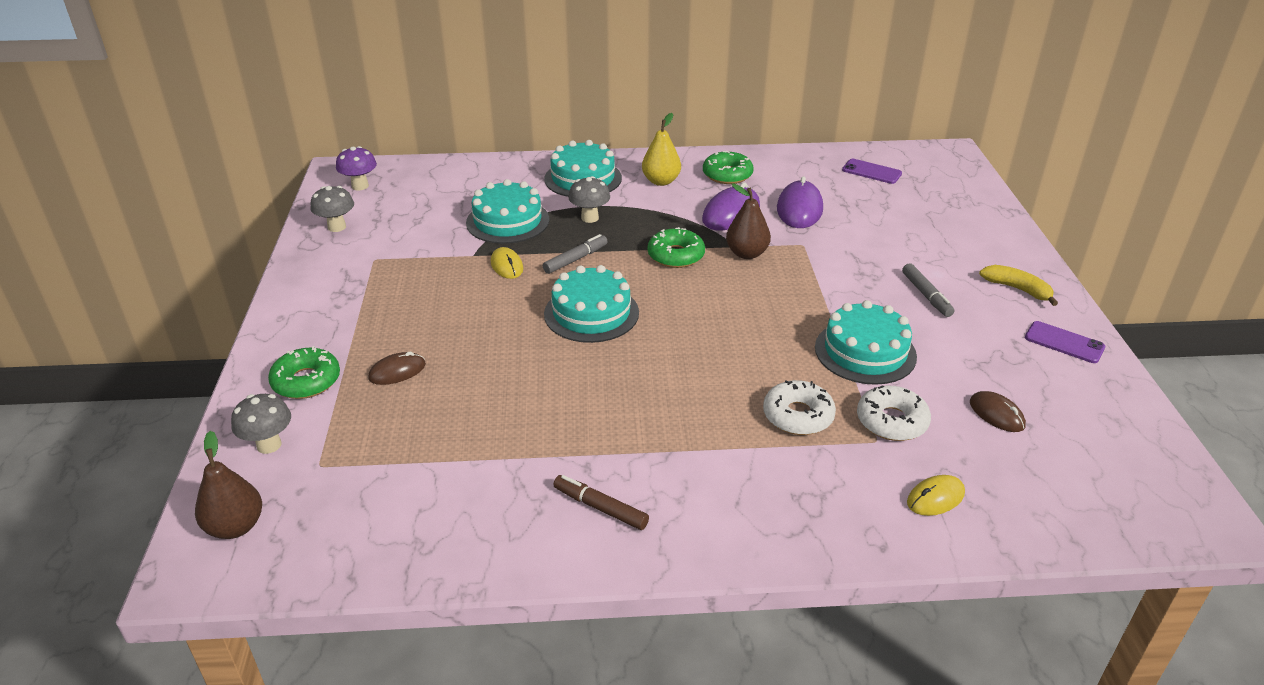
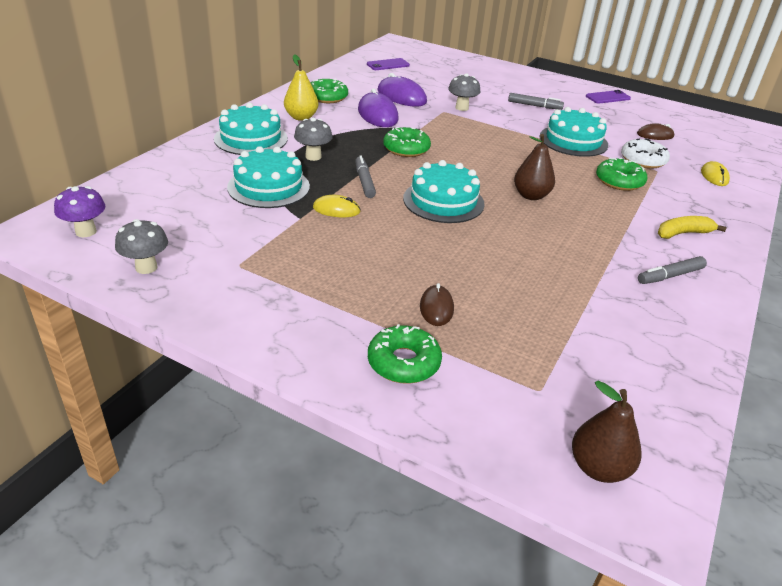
camera: 60 degrees left, 0 degrees up
(269, 445) = (487, 413): grey mushroom -> grey mushroom (462, 108)
(600, 508) = (670, 276): brown marker -> grey marker
(746, 254) = (433, 129): brown pear -> brown pear (531, 195)
(798, 416) = (619, 181): white donut -> green donut
(1017, 289) = (551, 86): yellow banana -> yellow banana (683, 233)

